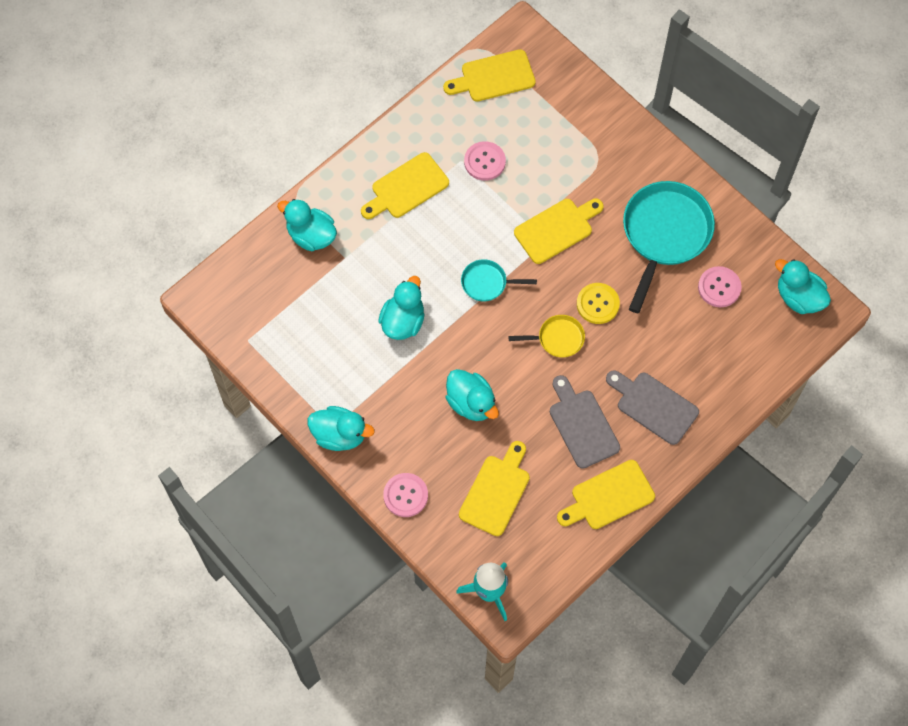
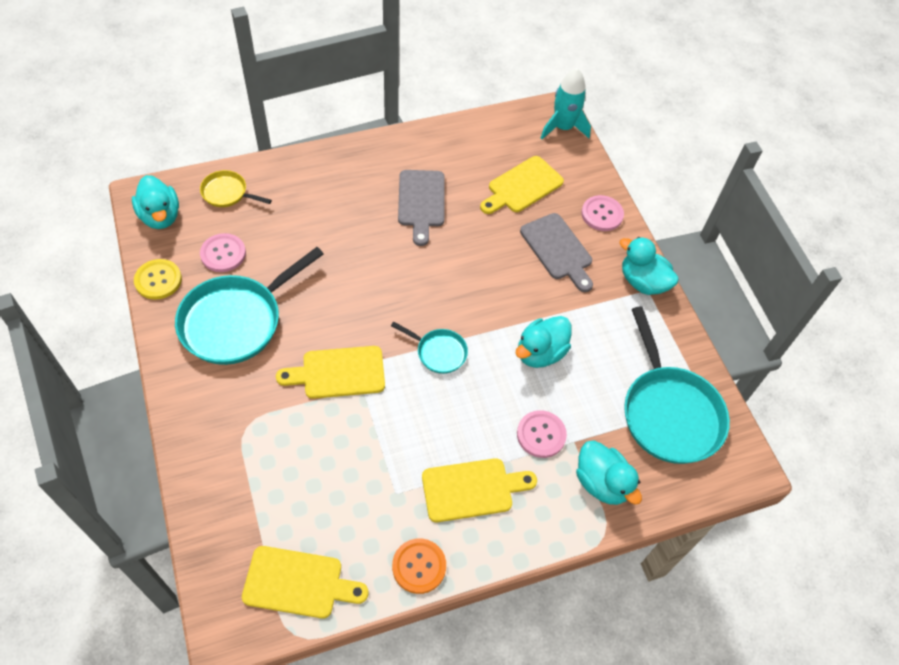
camera: 160 degrees left, 10 degrees down
(276, 317) = (669, 412): none -> turquoise pan
(418, 121) = (419, 566): none -> orange button
(471, 403) = (509, 258): turquoise duck -> none
(484, 162) = (370, 480): pink button -> pink button (541, 435)
(557, 338) = (400, 275): yellow pan -> yellow pan (227, 193)
(597, 304) = (344, 288): yellow button -> yellow button (158, 280)
(608, 496) = (431, 147): yellow cutting board -> none
(653, 406) = (350, 191): grey cutting board -> grey cutting board (558, 250)

